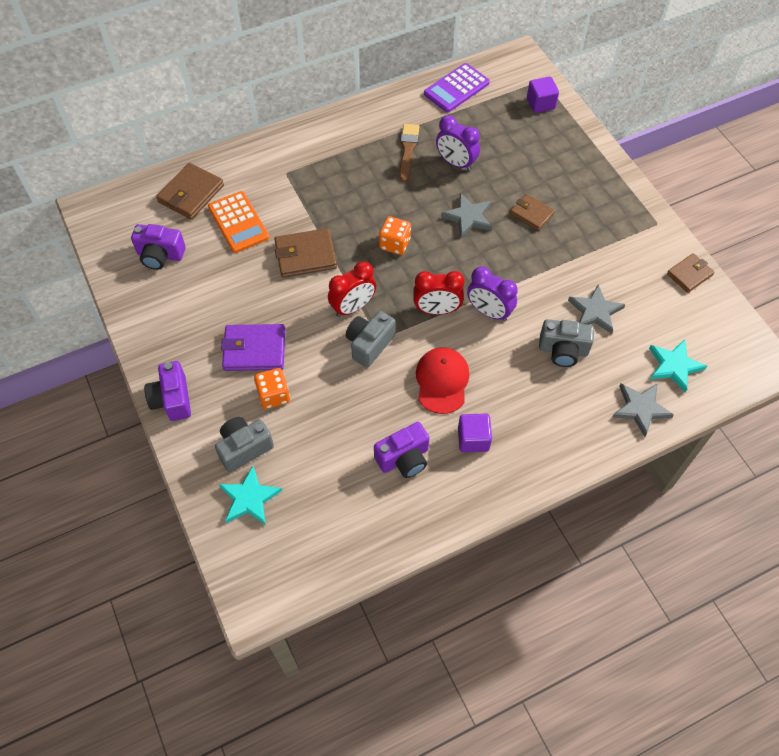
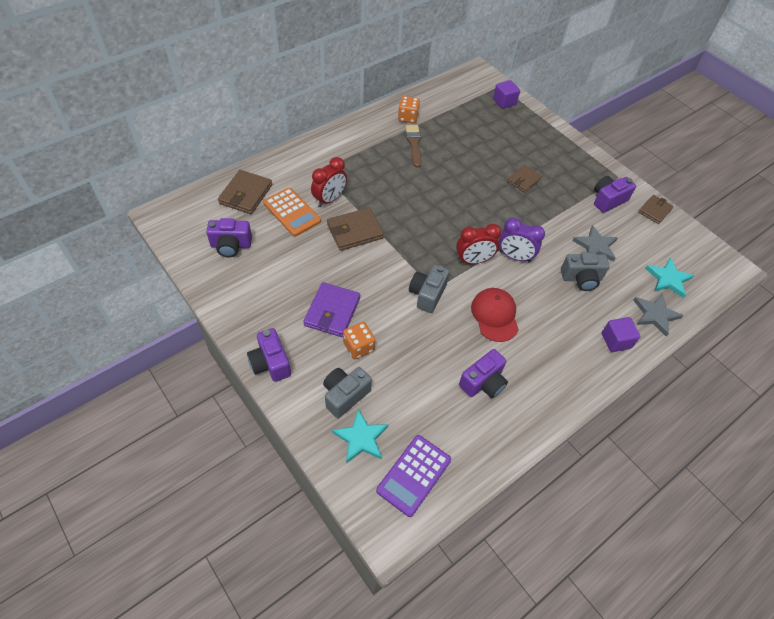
camera: 15 degrees left, 5 degrees down
(254, 350) = (332, 311): purple wallet -> purple wallet turned 60 degrees counterclockwise
(353, 307) = (405, 267): red clock -> red clock (329, 199)
(395, 244) = (424, 214): orange dice -> orange dice (408, 118)
(456, 88) = (438, 97): purple calculator -> purple calculator (414, 475)
(456, 163) = (454, 150): purple clock -> none
(468, 217) = (476, 188): grey star -> none
(473, 439) = (534, 358): purple cube -> purple cube (616, 341)
(532, 214) = (523, 180): brown wallet -> brown wallet turned 75 degrees counterclockwise
(632, 253) = (608, 200): none -> purple camera

